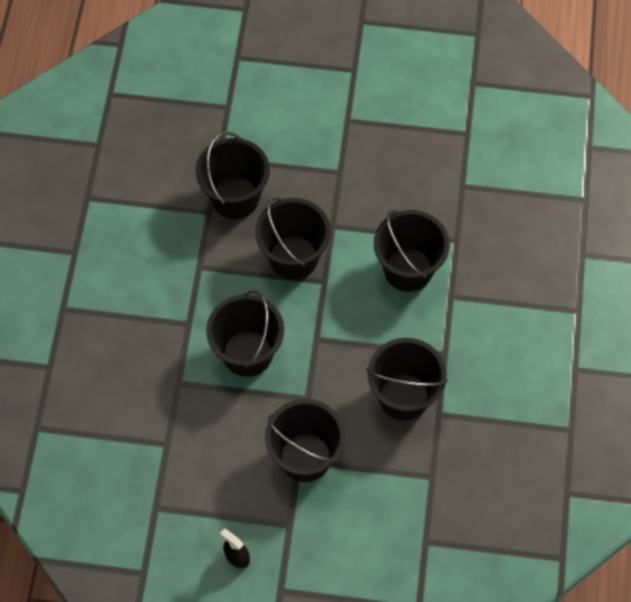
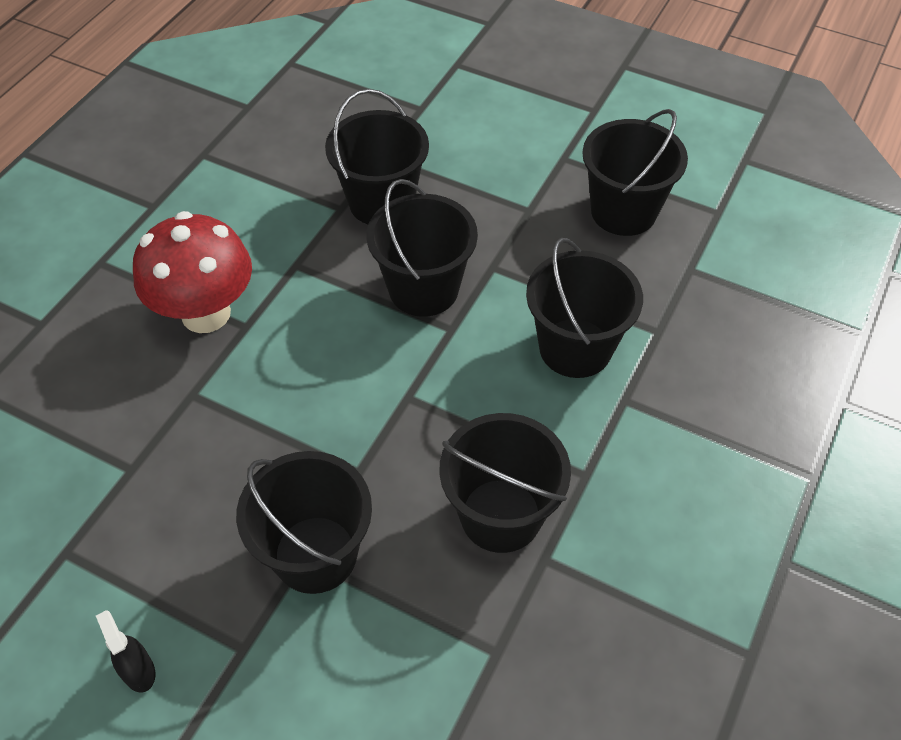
camera: 20 degrees right, 10 degrees down
(157, 323) = (206, 313): none -> red mushroom
(247, 353) = (304, 386): black bucket -> black bucket (623, 211)

